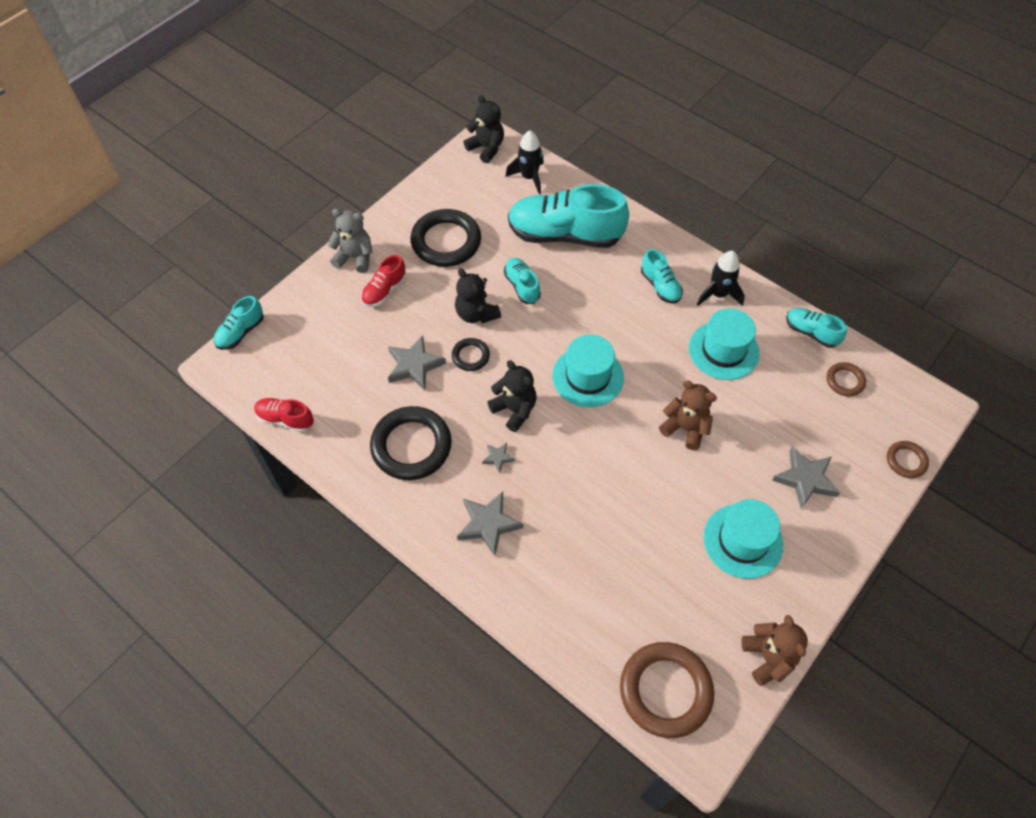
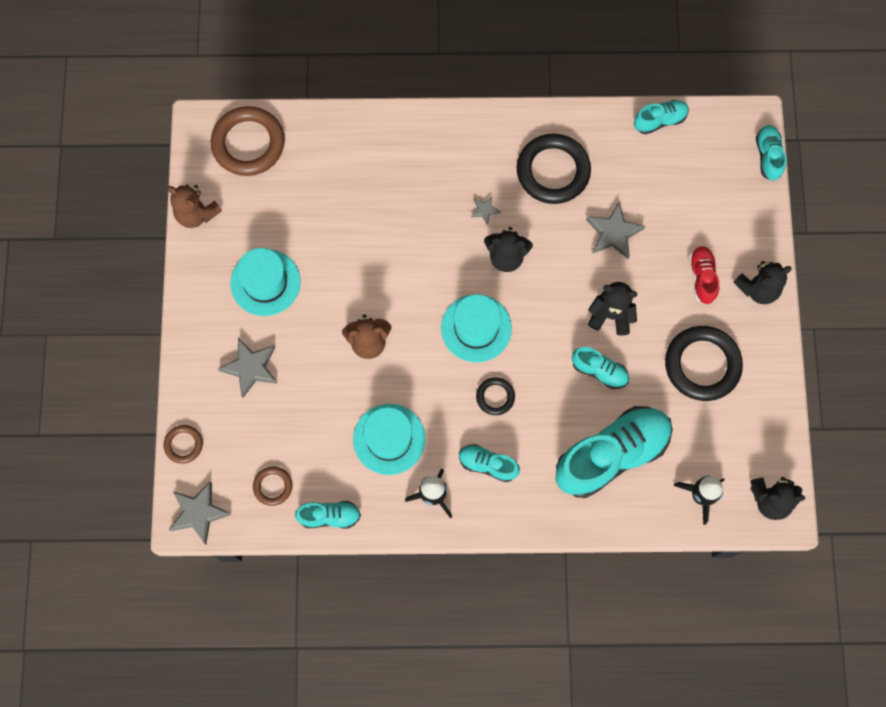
camera: 140 degrees right, 15 degrees up
(285, 419) = (660, 120): red shoe -> turquoise shoe
(355, 257) = (758, 288): grey teddy bear -> black teddy bear
(470, 356) = (579, 274): black ring -> black ring (495, 397)
(488, 524) = (448, 159): grey star -> grey star (199, 513)

